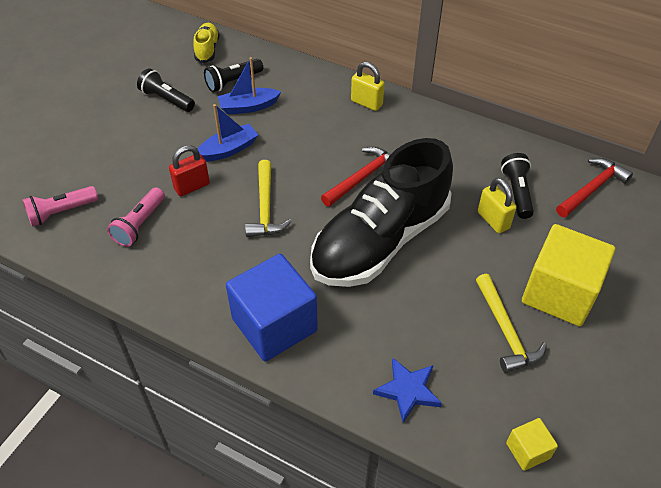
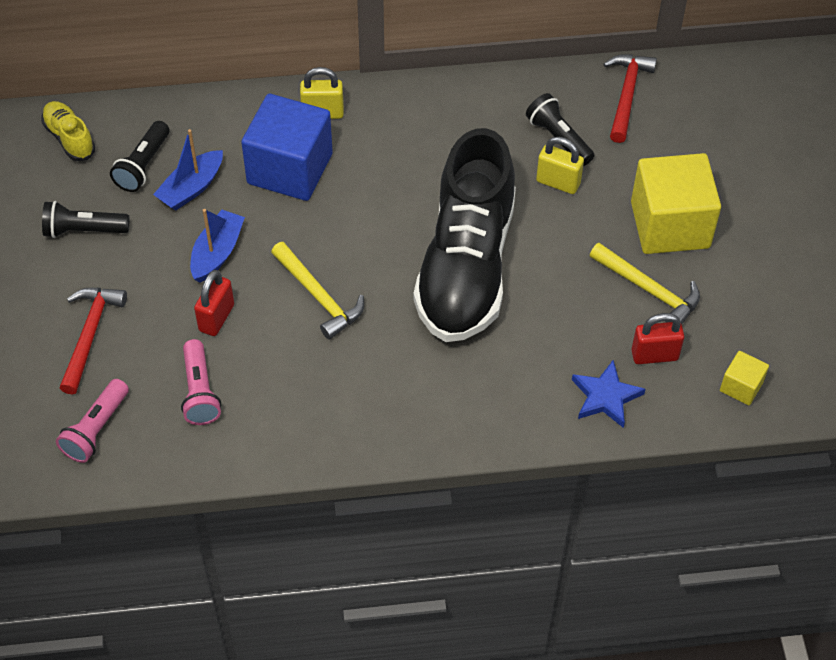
camera: 35 degrees left, 5 degrees up
(274, 325) = (435, 410): blue cube -> blue cube (290, 169)
(363, 177) = (392, 205): red hammer -> red hammer (90, 334)
(472, 382) = (654, 355): none -> red padlock

